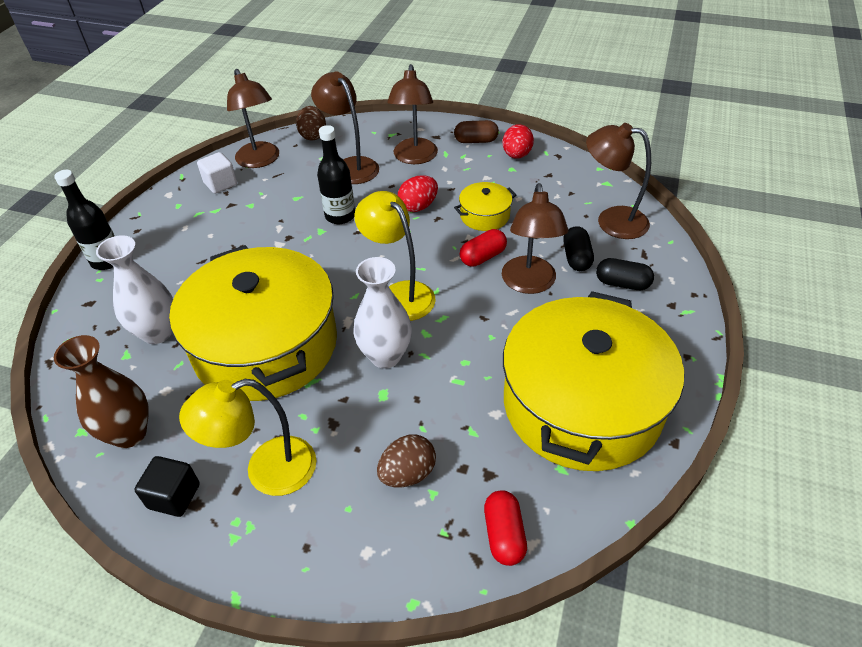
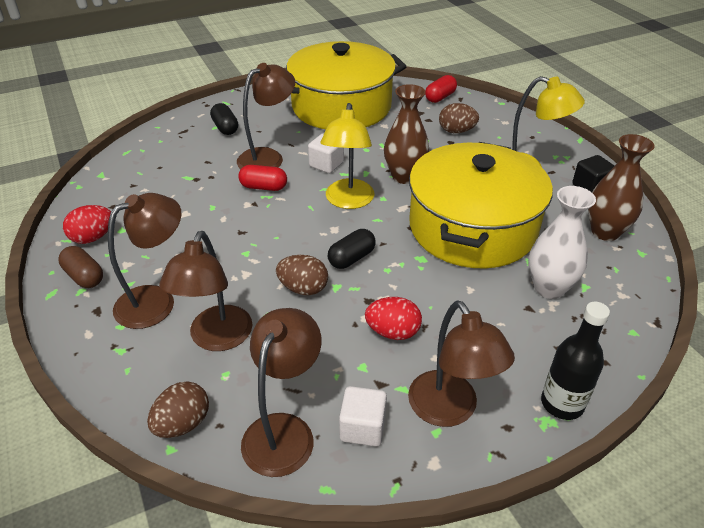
camera: 135 degrees left, 5 degrees down
(340, 216) = (303, 288): black bottle -> brown egg
(385, 356) = (404, 176): white vase -> brown vase
(418, 206) = (237, 251): red egg -> red egg (393, 332)
(471, 315) = (326, 164): none -> white cube
(484, 216) = (211, 210): yellow pot -> none
(576, 258) = (218, 151): black capsule -> black capsule (351, 258)
(611, 221) = (155, 154): brown lamp -> brown lamp (450, 410)

